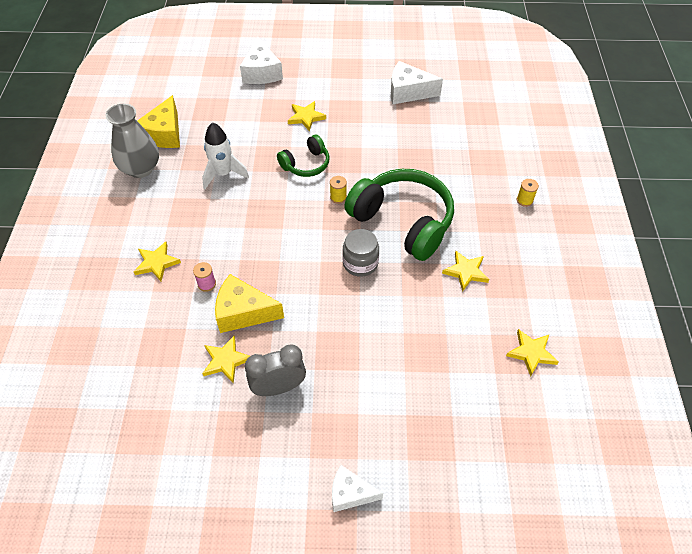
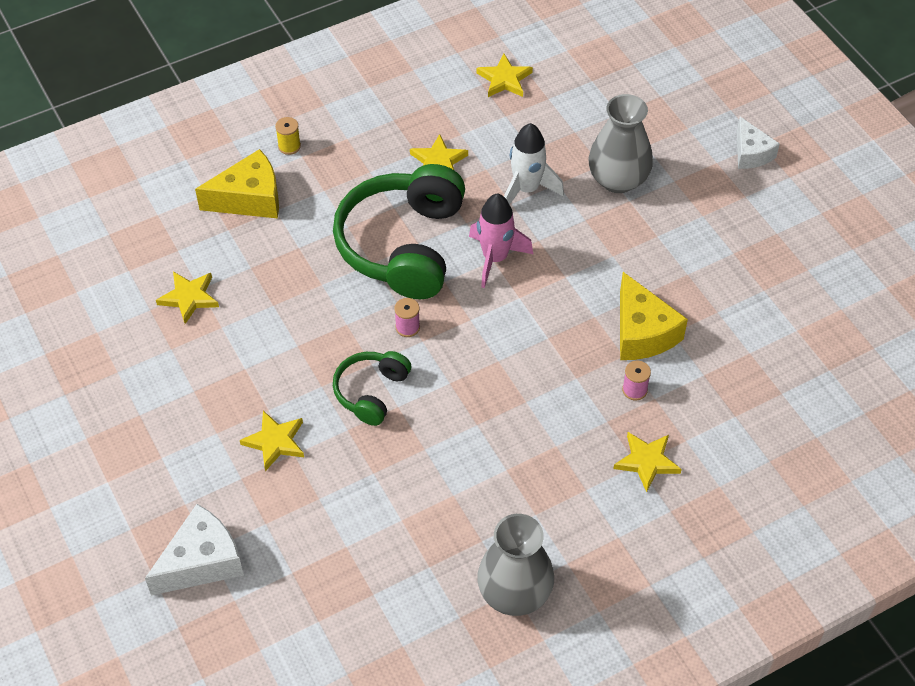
camera: 120 degrees left, 0 degrees up
(164, 134) = (427, 610): yellow cheese -> yellow cheese (249, 198)
(223, 174) = (454, 480): white rocket -> white rocket (526, 189)
(226, 361) = (709, 314): yellow star -> yellow star (189, 297)
(278, 387) = (700, 254): grey clock -> none
(306, 164) = (371, 392): green headphones -> green headphones turned 90 degrees counterclockwise
(338, 197) = (407, 327): yellow spool -> pink spool
(360, 263) = (495, 258): grey jar -> pink rocket
(383, 374) = (618, 180): none -> grey vase
(408, 92) = (142, 341): white cheese -> none

